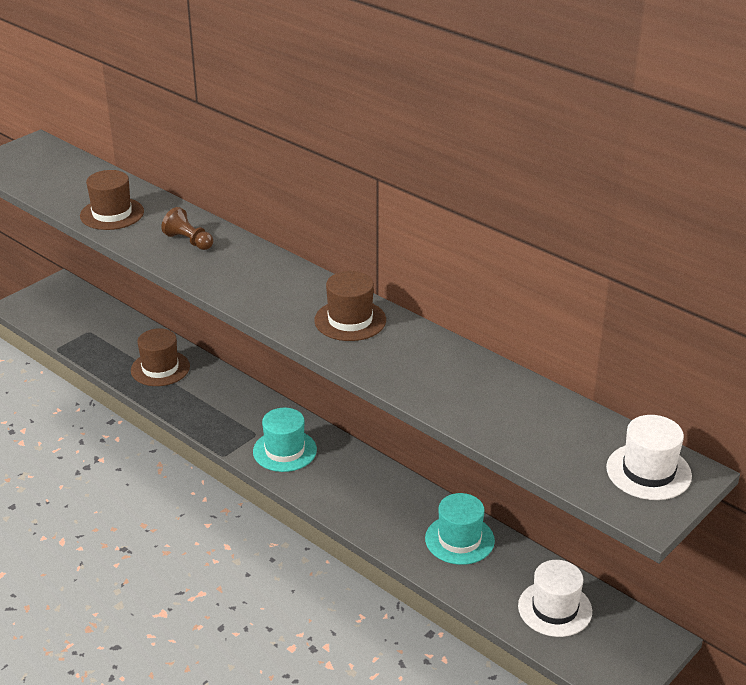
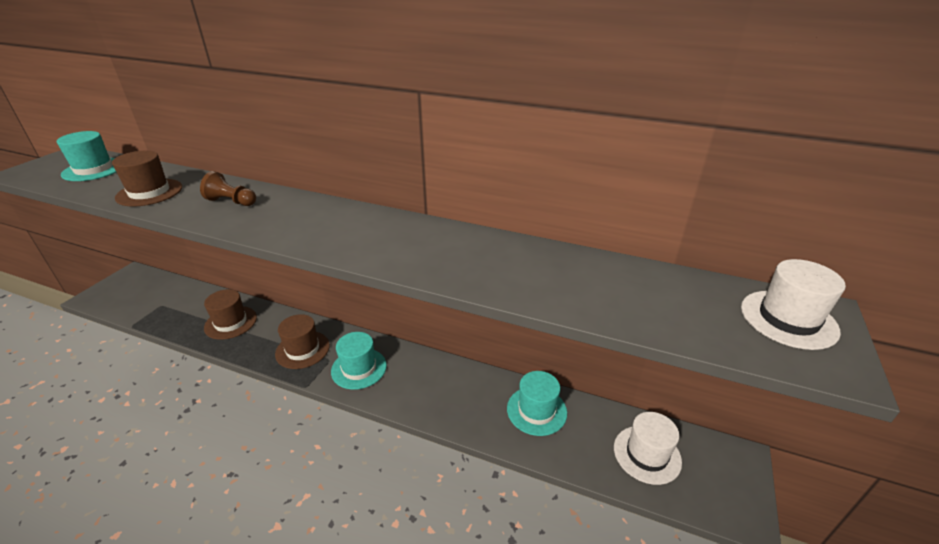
camera: 20 degrees left, 0 degrees up
(59, 172) = (94, 169): none -> turquoise hat
(350, 320) = (413, 239): brown hat -> brown hat (302, 349)

